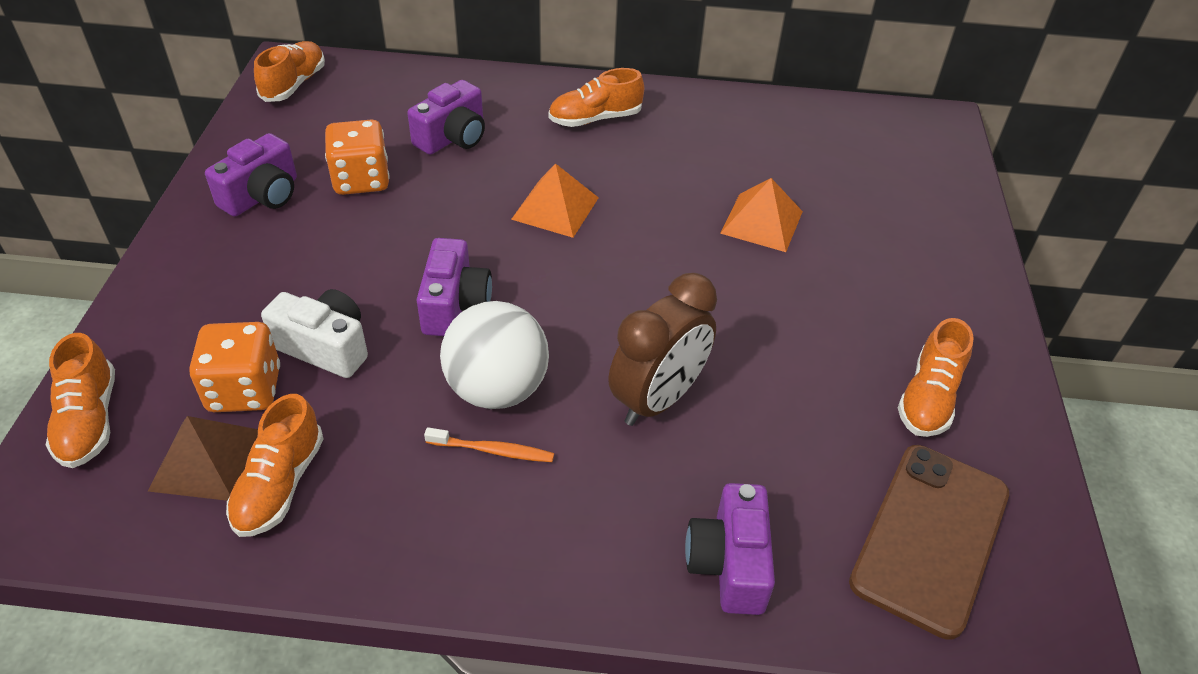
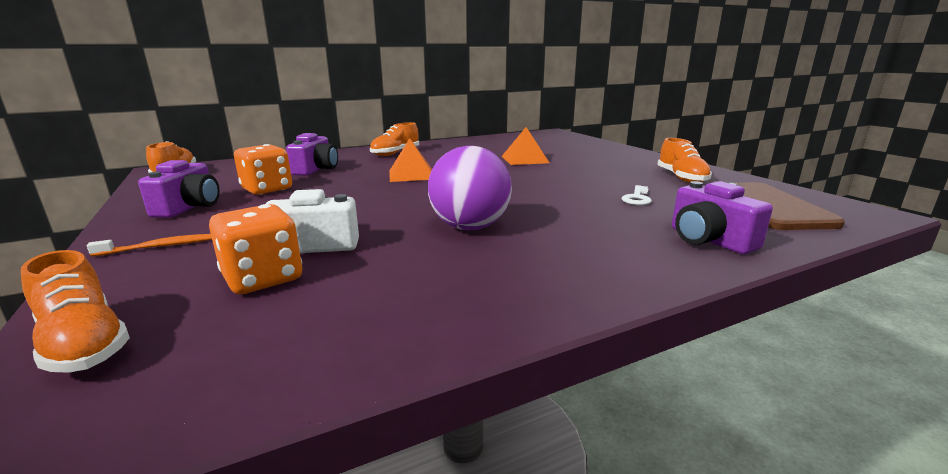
camera: 30 degrees left, 25 degrees down
(207, 460) = (263, 322): brown pyramid -> none
(279, 484) = (356, 311): orange shoe -> none
(455, 305) = (395, 210): purple camera -> none
(493, 450) = (505, 247): orange toothbrush -> orange toothbrush (159, 247)
(497, 389) = (470, 227): white ball -> purple ball
(658, 399) = (568, 207): brown clock -> none
(777, 422) = (637, 198): none -> white key

